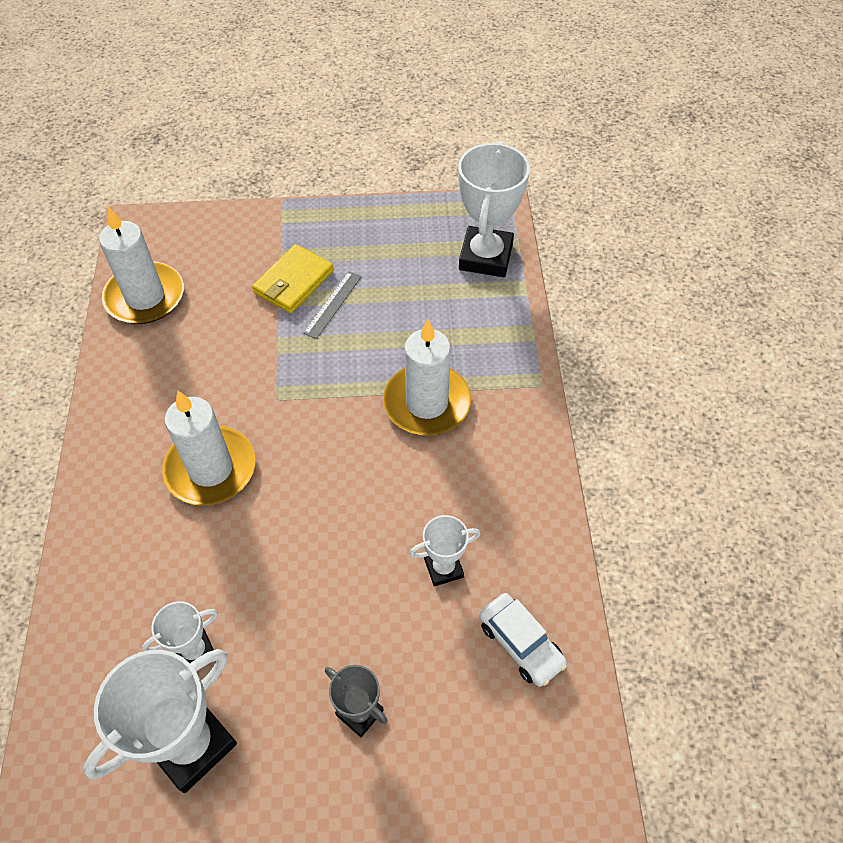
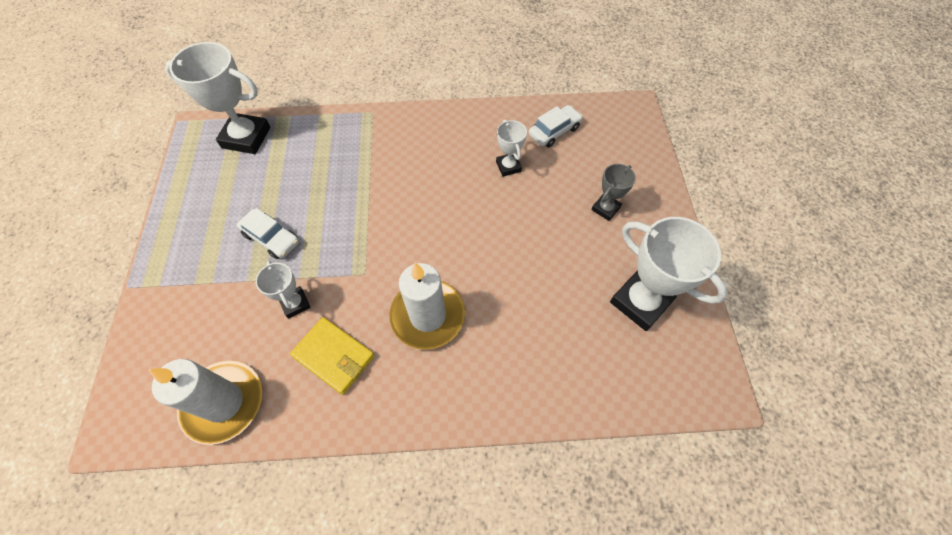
camera: 90 degrees left, 5 degrees up
(195, 651) = (578, 307): white trophy -> white trophy (295, 303)
(293, 282) = (238, 270): yellow wallet -> yellow wallet (334, 356)
(333, 304) = (271, 238): grey ruler -> white car
(427, 403) = (379, 175): white candle -> none

